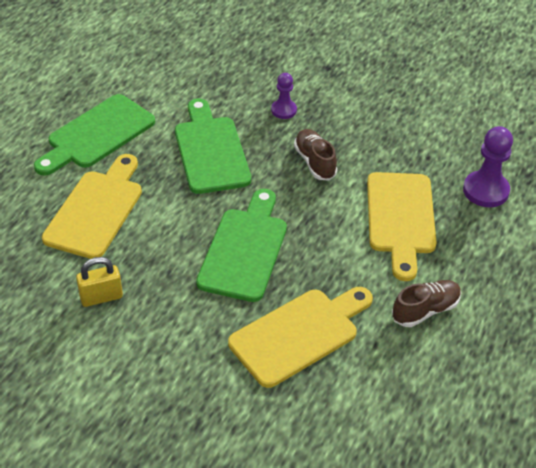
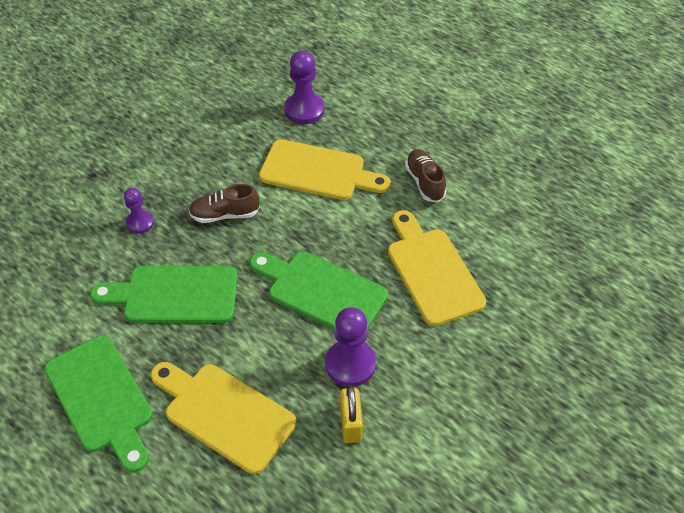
camera: 75 degrees left, 5 degrees up
(166, 286) = (350, 364): none -> purple pawn

